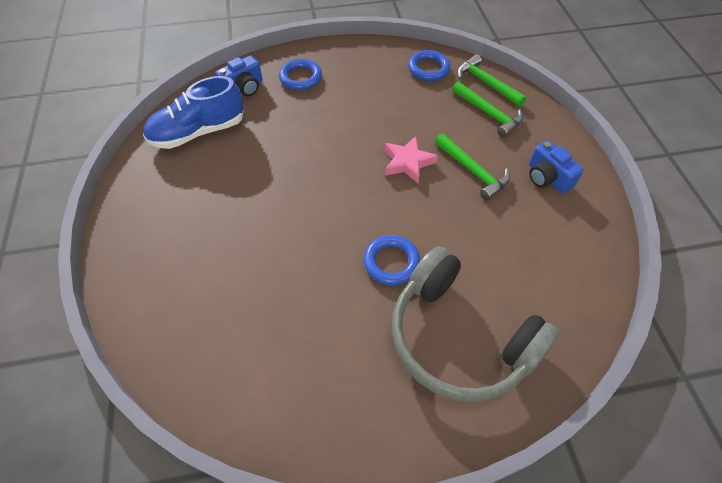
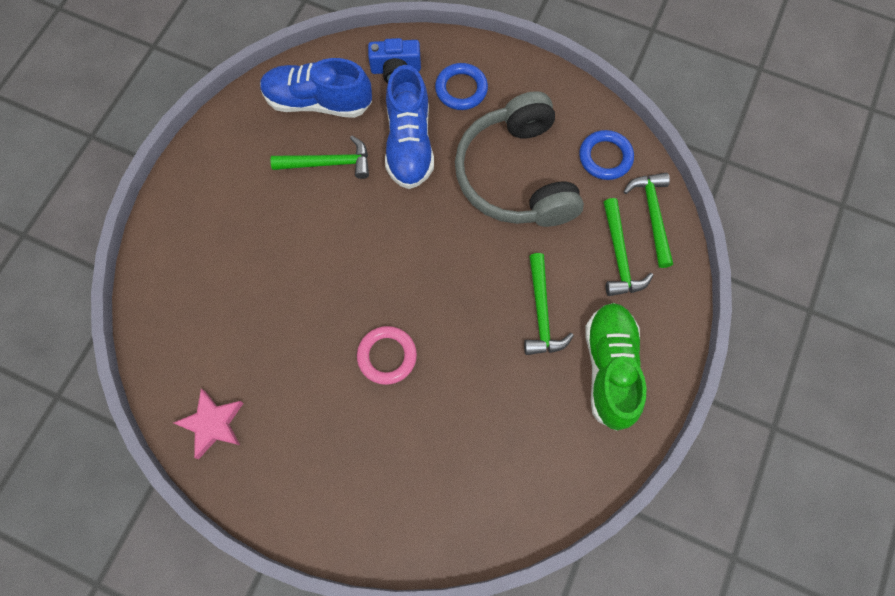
camera: 35 degrees right, 15 degrees up
(238, 164) = (328, 163): none -> green hammer
(290, 123) = (409, 143): none -> blue shoe
(391, 262) = (387, 356): blue ring -> pink ring
(407, 162) = (486, 261): pink star -> pink star (213, 424)
(459, 338) = (387, 464): grey headphones -> grey headphones (517, 175)
(547, 177) = (610, 369): blue camera -> green shoe

